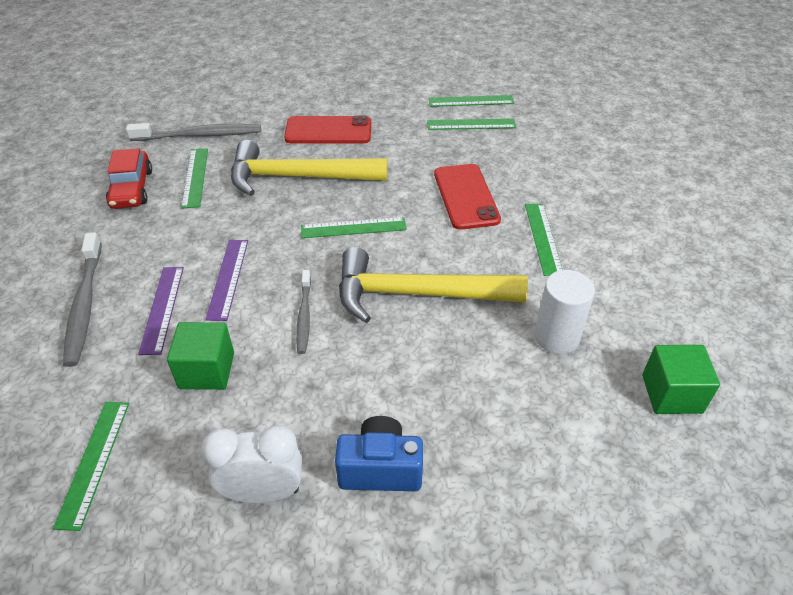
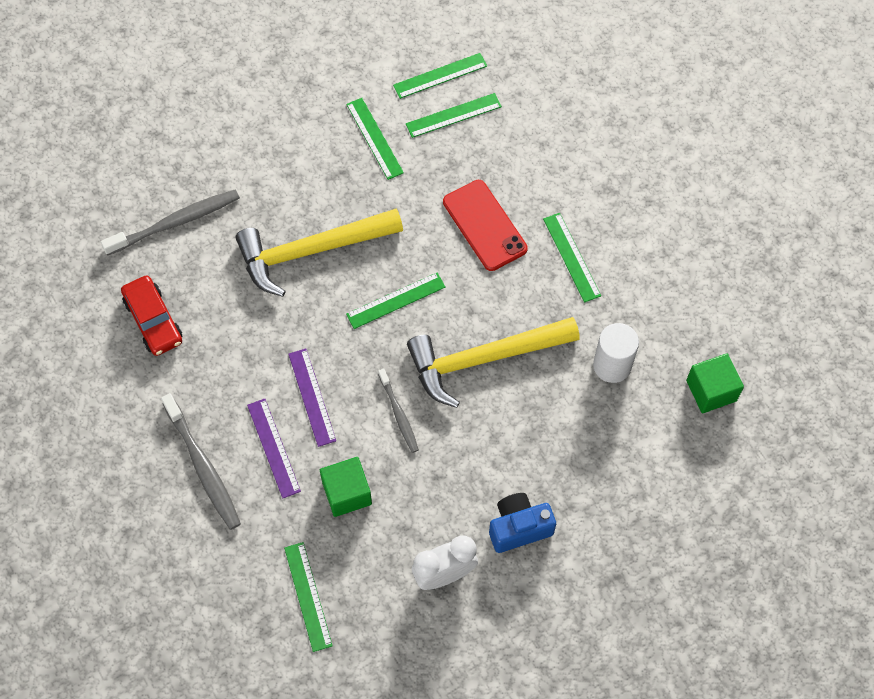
camera: 20 degrees left, 20 degrees up
(195, 177) = (208, 284): green ruler -> green ruler (375, 138)
(328, 131) = (308, 172): red phone -> none

